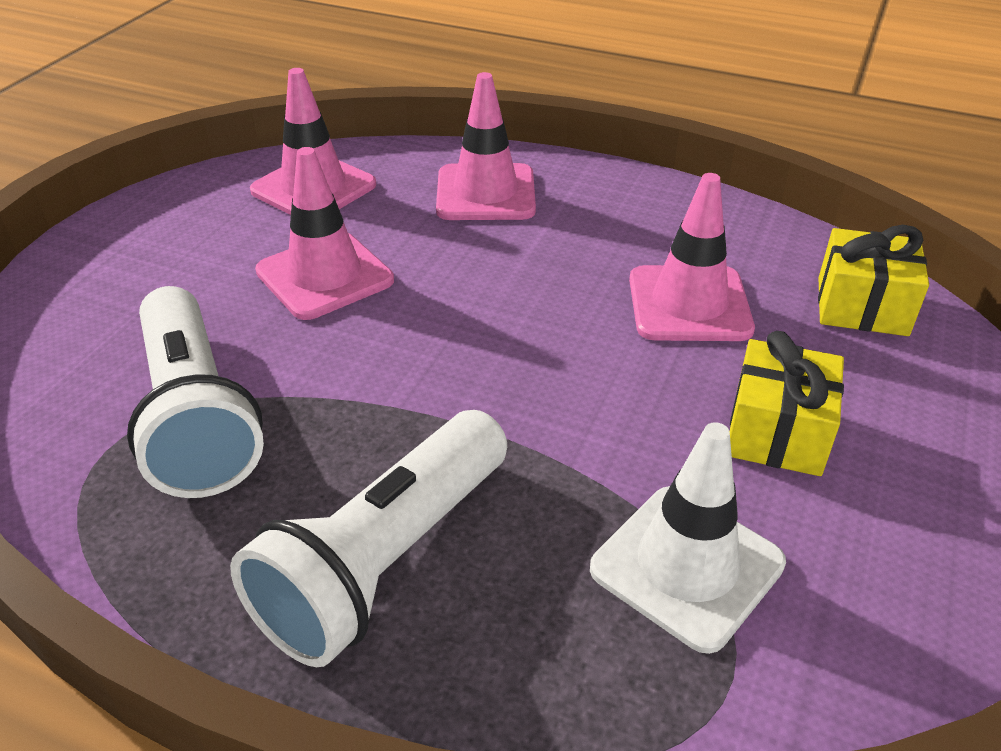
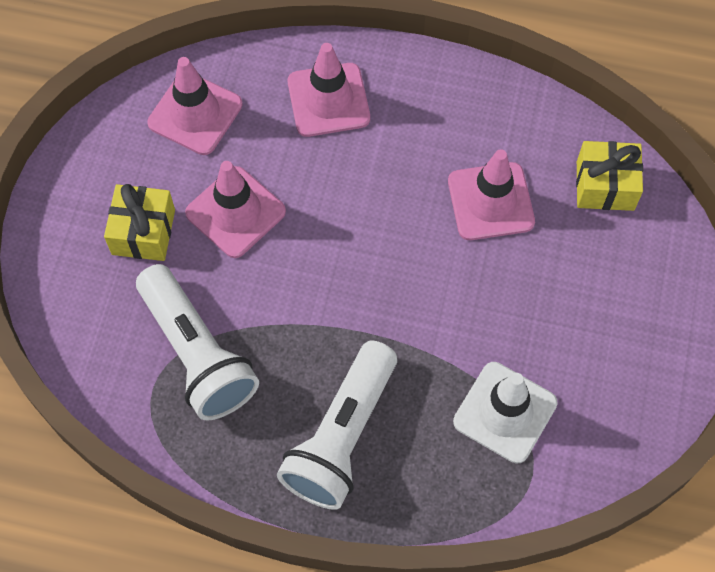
camera: 10 degrees left, 25 degrees up
(777, 432) = (551, 307): yellow gift -> yellow gift (143, 232)

